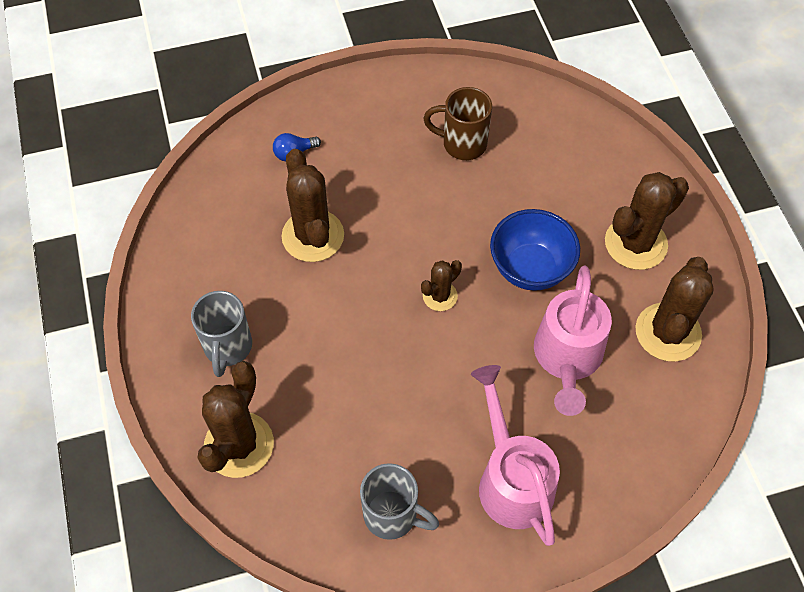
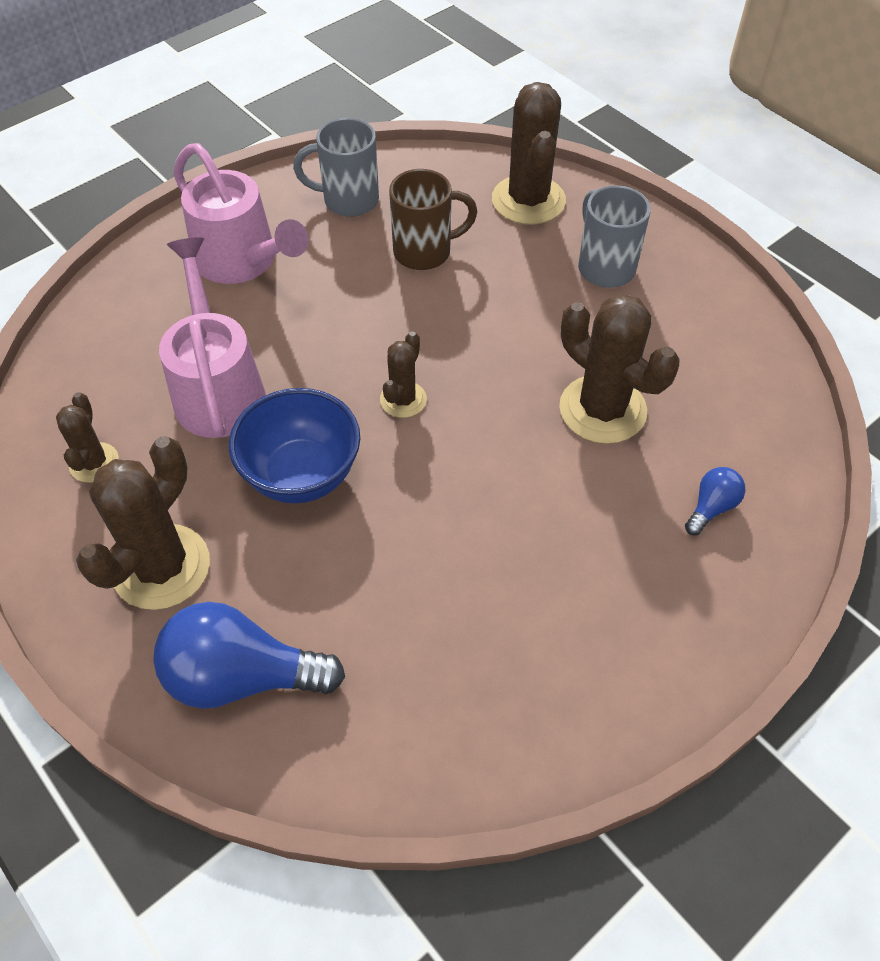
camera: 155 degrees right, 5 degrees down
(462, 144) = (482, 625): brown mug -> brown mug (424, 252)
(603, 167) = (242, 676): none -> blue light bulb
(668, 332) = (94, 463): brown cactus -> brown cactus, size x0.54

